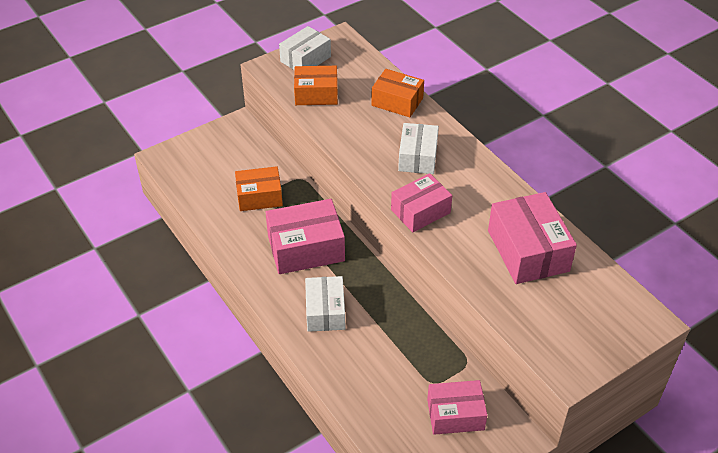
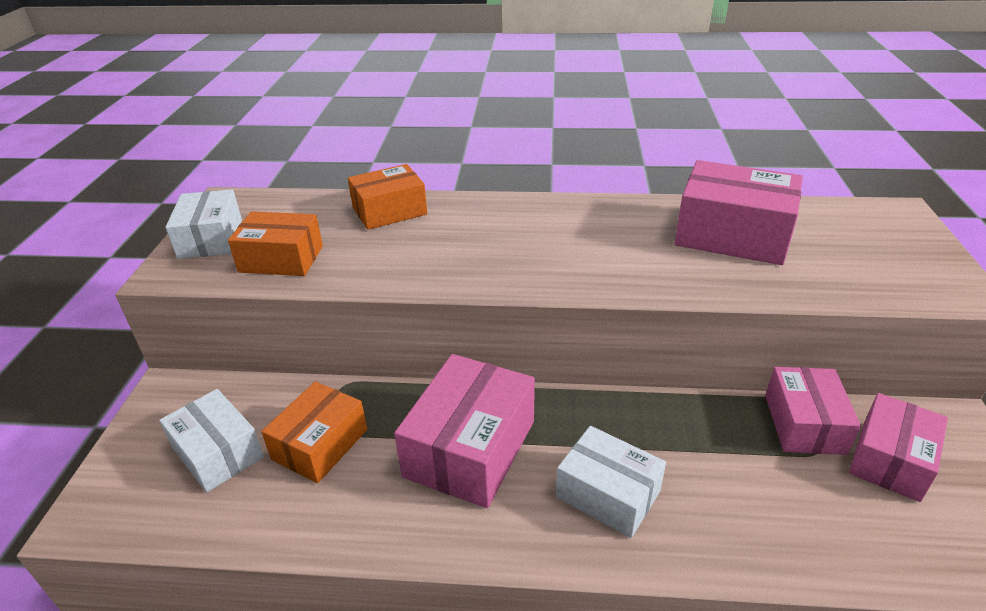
camera: 50 degrees left, 10 degrees down
(316, 94) = (281, 259): orange box -> orange box turned 60 degrees clockwise
(418, 157) = (497, 237): white box -> white box (218, 452)
(420, 211) = (591, 276): pink box -> pink box (804, 424)

